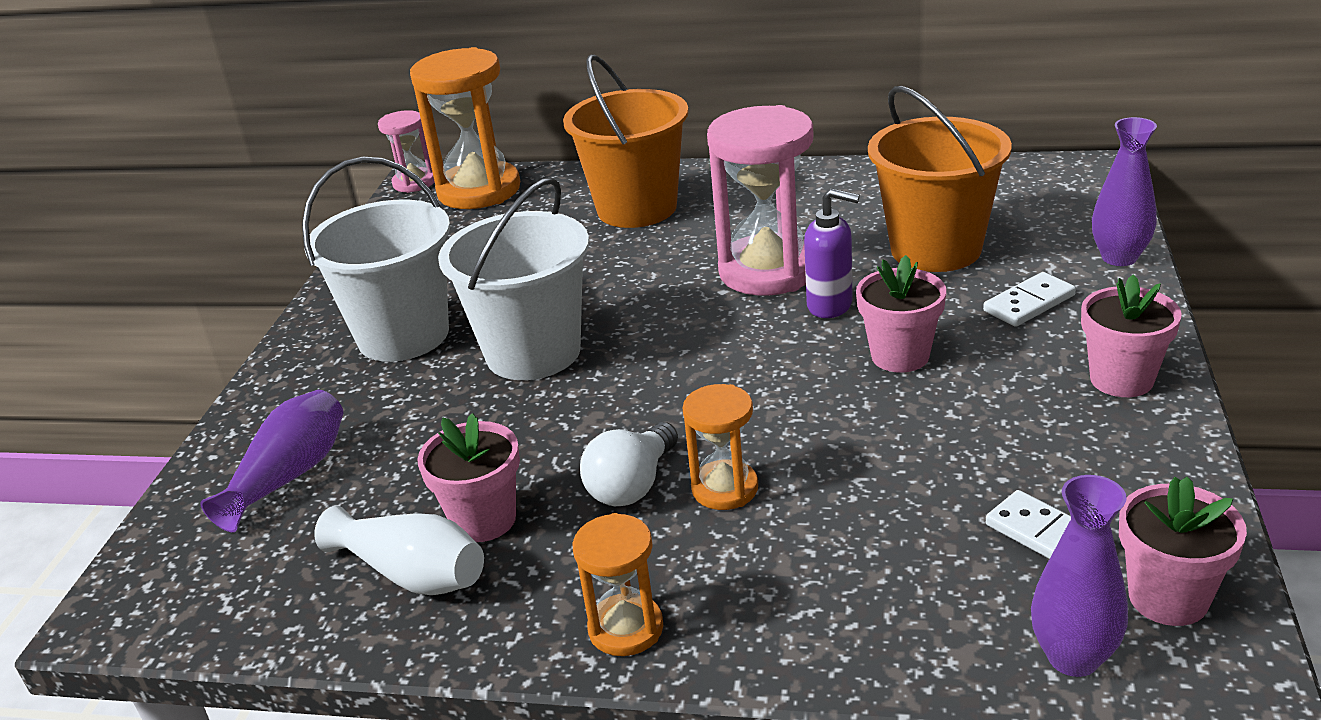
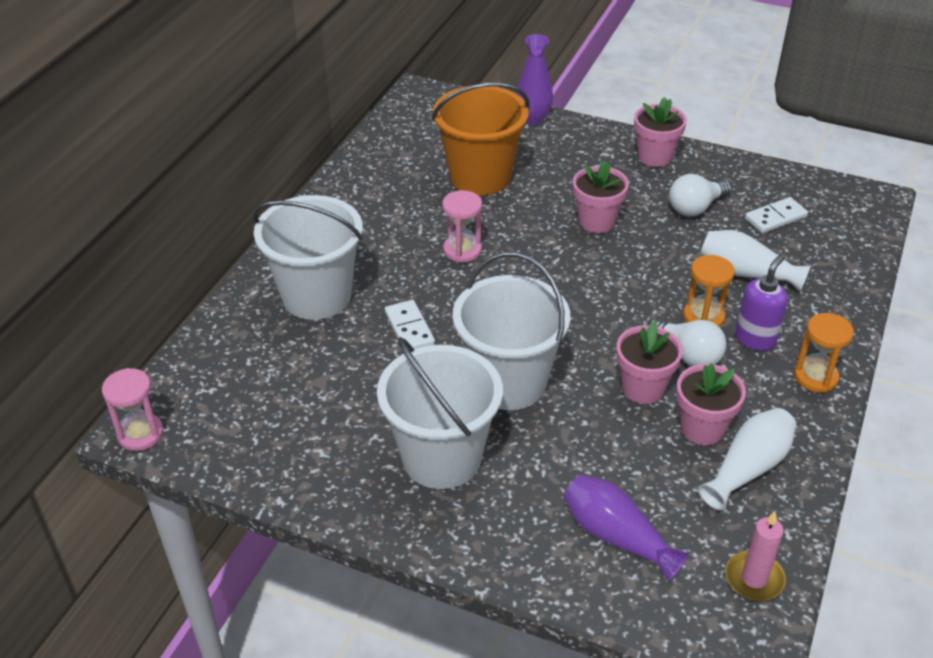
camera: 80 degrees left, 10 degrees up
(216, 602) = (754, 578): none -> pink candle
(479, 190) = (200, 388): orange hourglass -> none
(637, 208) = (316, 296): orange bucket -> white bucket
(768, 271) = (462, 250): pink hourglass -> pink hourglass, size x0.53
(830, 305) = (524, 234): purple soap dispenser -> purple soap dispenser (755, 339)
(859, 519) = (746, 273): none -> white vase
(1007, 442) = (695, 208): none -> white light bulb
(1029, 303) = (564, 162): white domino -> white domino (409, 328)
(1073, 657) = (859, 235): purple vase -> none
(1168, 598) = (825, 198): pink flower pot -> pink flower pot (643, 388)

